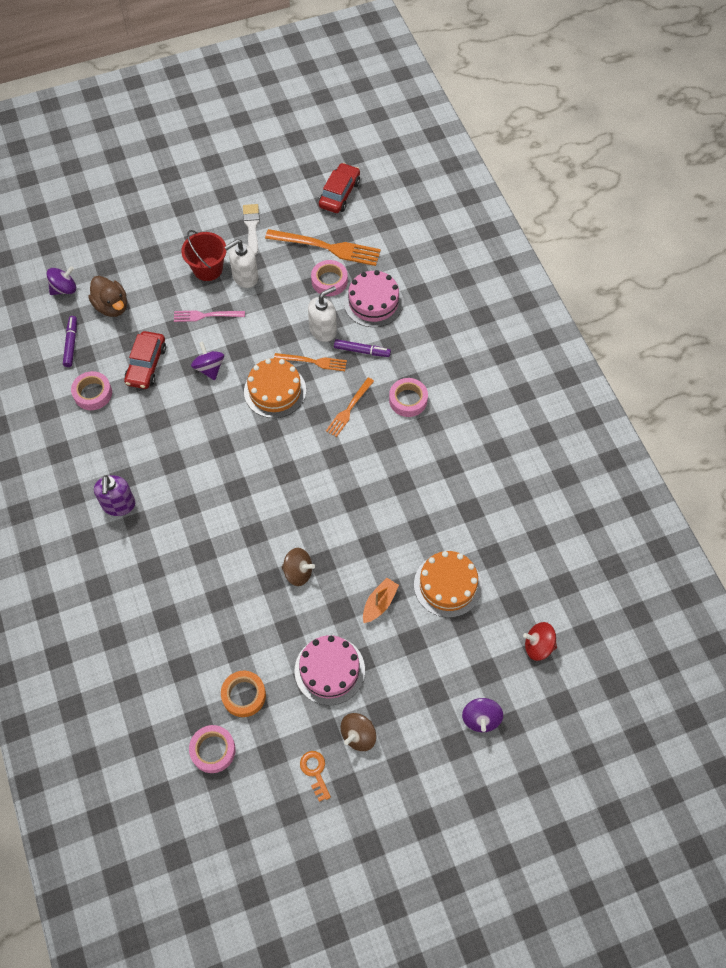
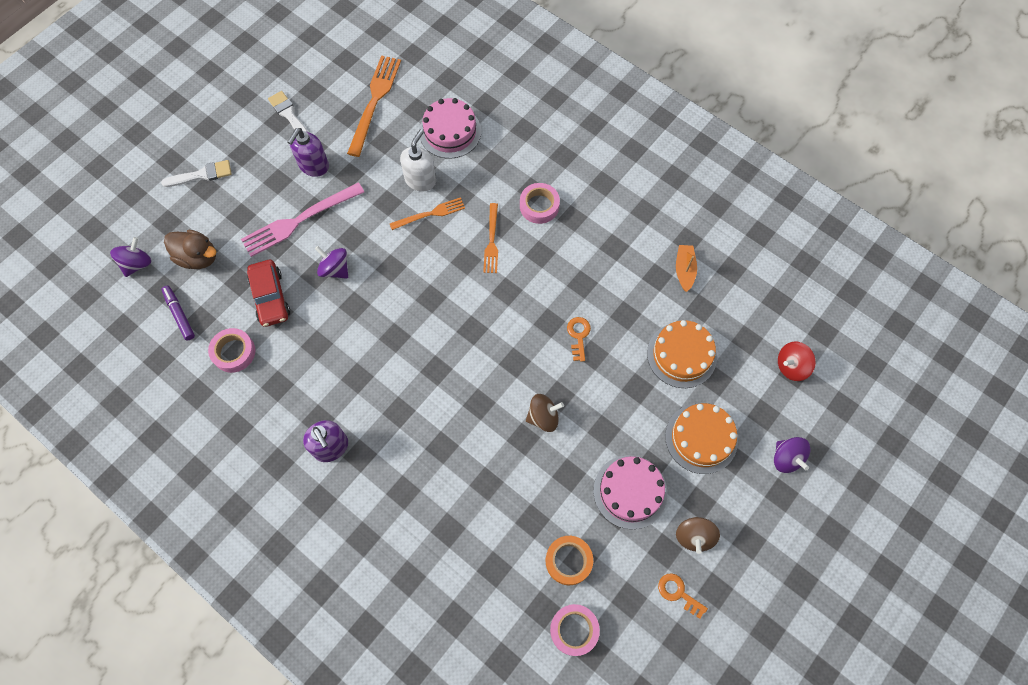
camera: 30 degrees left, 5 degrees up
(154, 243) = (202, 175): none -> white brush
(206, 315) = (299, 220): pink fork -> pink fork, size x1.69
(208, 269) = (272, 175): red bucket -> none
(245, 277) = (314, 166): white soap dispenser -> purple soap dispenser
(275, 391) = (412, 259): orange cake -> orange cake (701, 438)
(327, 247) = (375, 101): orange fork -> orange fork turned 60 degrees counterclockwise
(329, 281) = (397, 131): pink tape -> none
(339, 194) = (354, 46): red car -> none
(362, 351) = (468, 182): purple marker -> none
(370, 523) = (578, 335): none -> orange key
(379, 603) = (634, 405): orange boat -> orange boat (684, 270)

